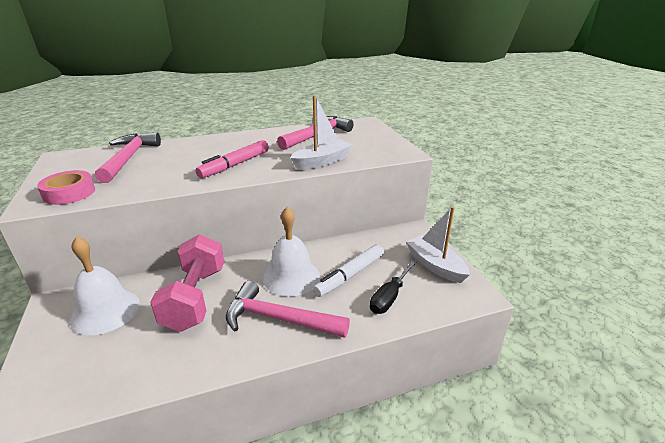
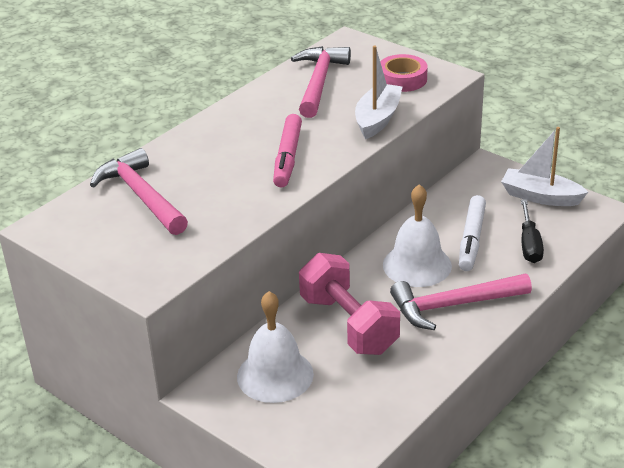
camera: 30 degrees left, 5 degrees up
(69, 193) = (161, 260): pink tape -> pink tape (402, 79)

